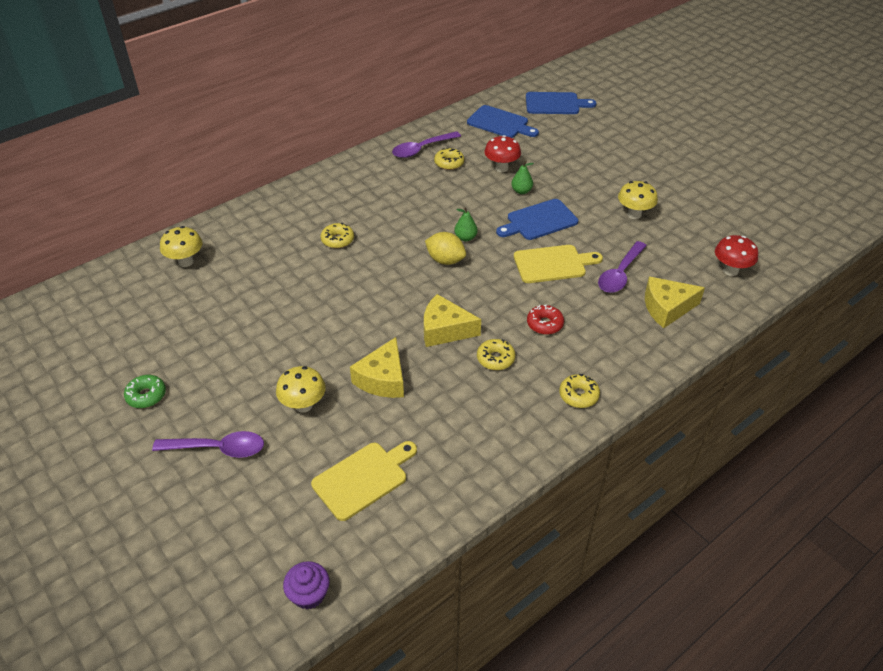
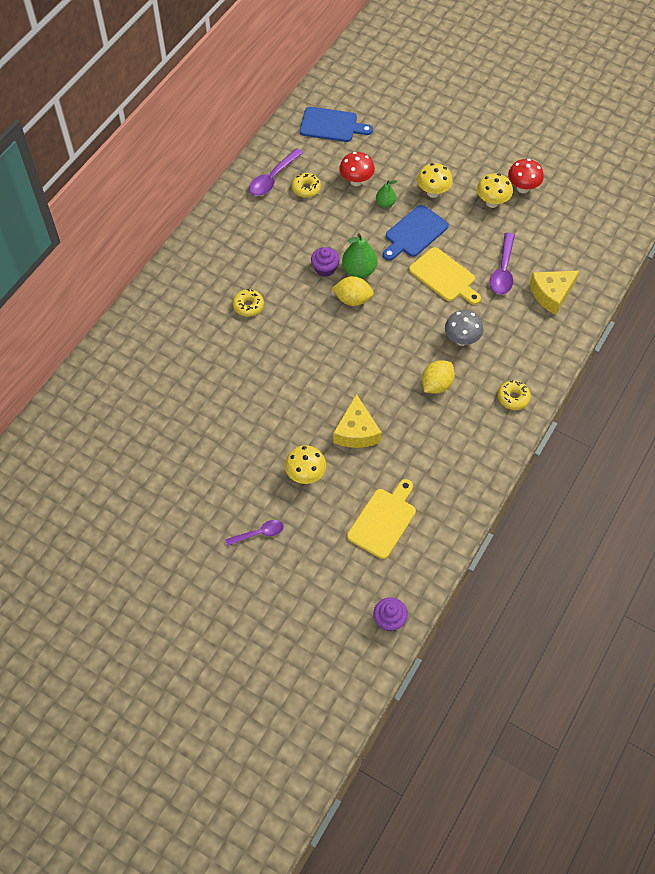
camera: 20 degrees left, 15 degrees up
(146, 395) = (173, 508): green donut -> none
(186, 262) = (125, 369): yellow mushroom -> yellow mushroom (433, 192)
(218, 448) = (259, 533): purple spoon -> purple spoon, size x0.65
(431, 228) = (325, 268): none -> purple cupcake
(445, 330) = (384, 370): yellow cheese -> none
(465, 238) = (359, 270): green pear -> green pear, size x1.66
(495, 359) = (436, 385): yellow donut -> yellow lemon
(544, 324) = (461, 339): red donut -> grey mushroom
(553, 264) = (444, 276): yellow cutting board -> yellow cutting board turned 75 degrees clockwise
(555, 104) = (373, 86): blue cutting board -> none
(730, 270) = (589, 241): red mushroom -> red mushroom (523, 188)

